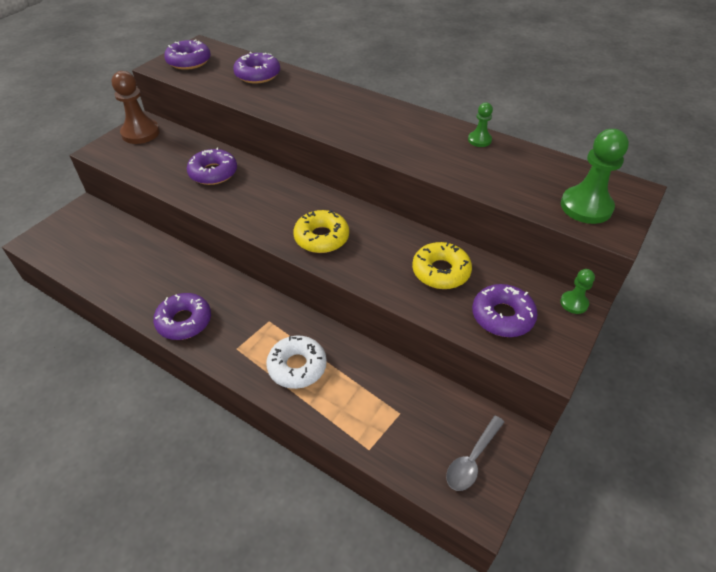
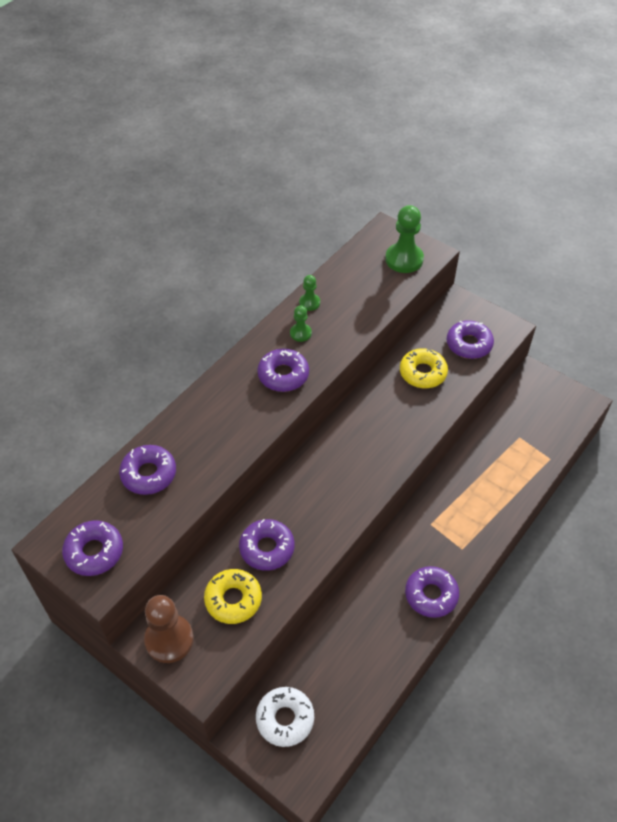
camera: 85 degrees left, 5 degrees up
(297, 366) = (480, 502): white donut -> white donut (285, 719)
(321, 237) = (378, 452): yellow donut -> yellow donut (233, 599)
(374, 130) = (283, 375): none -> purple donut
(472, 459) = (552, 400): grey spoon -> none
(574, 303) = (455, 303): green pawn -> green pawn (300, 333)

